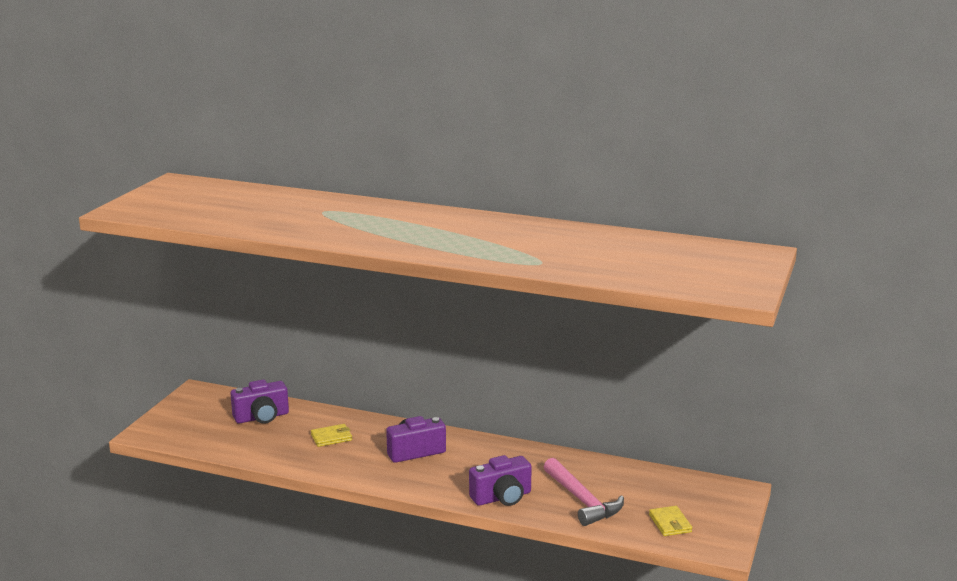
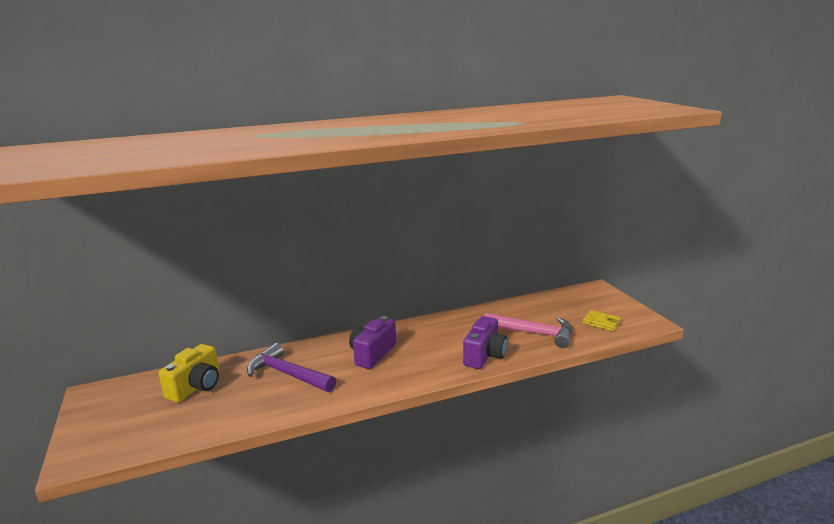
camera: 40 degrees left, 0 degrees up
(262, 417) = (196, 387): purple camera -> yellow camera
(331, 437) = (287, 374): yellow wallet -> purple hammer

